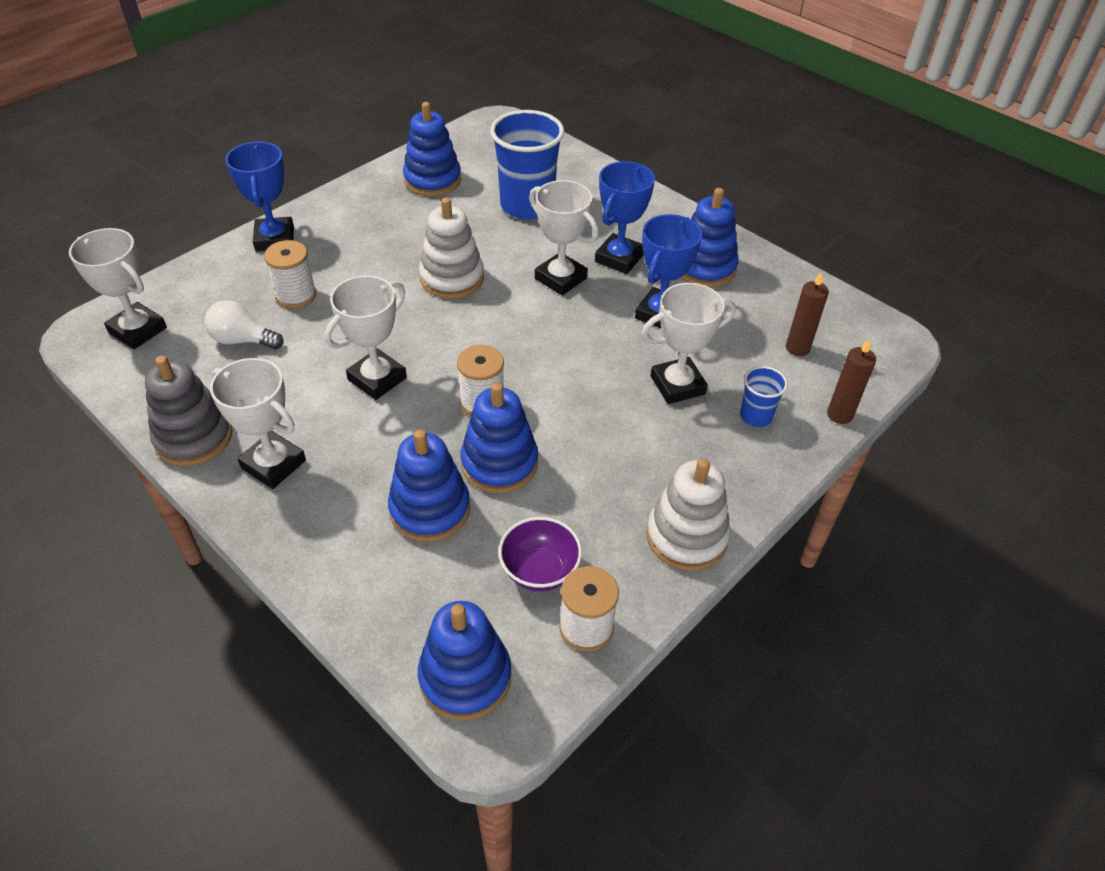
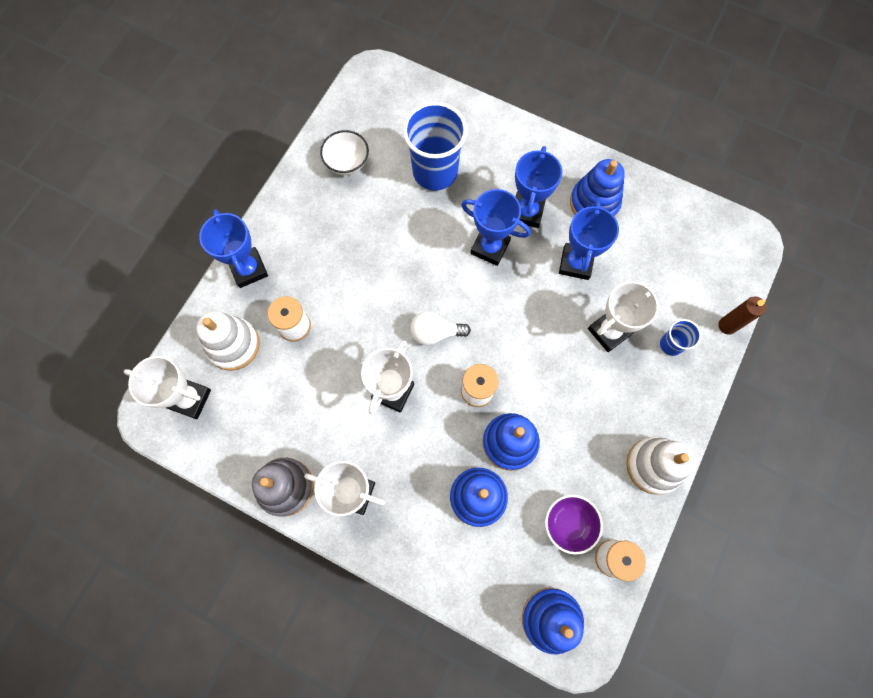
camera: 15 degrees left, 25 degrees up
(242, 340) = (275, 384): white light bulb -> white light bulb (435, 333)
(432, 180) = (347, 163): blue stacking toy -> white bowl
(452, 278) = (407, 271): white stacking toy -> white stacking toy (233, 345)
(561, 278) = (490, 247): white trophy -> blue trophy
(797, 348) = (683, 269): brown candle -> none

